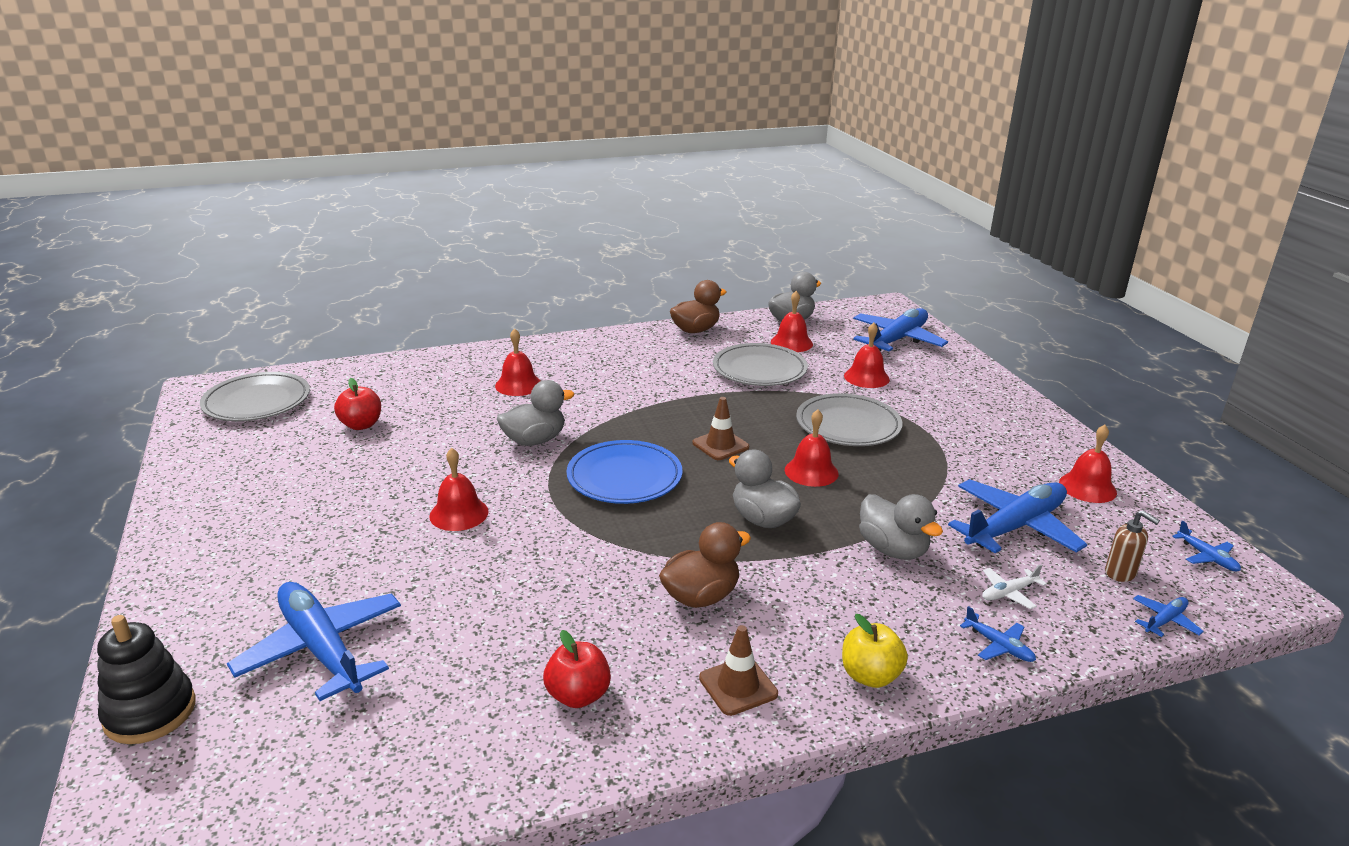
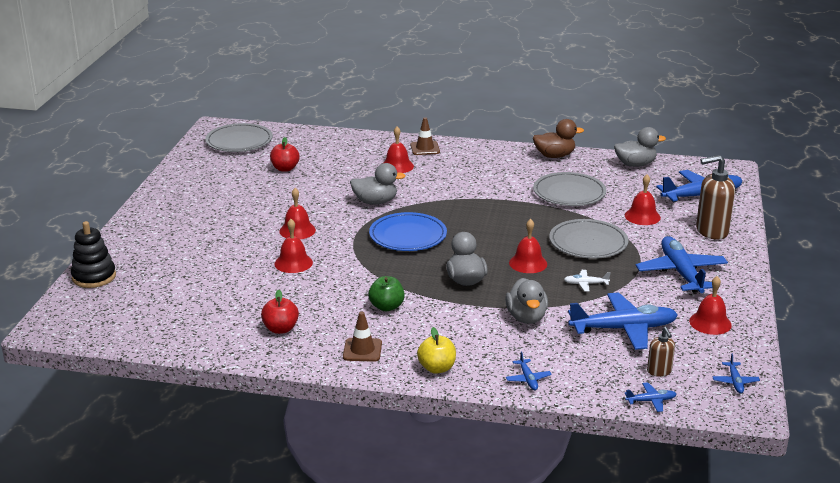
camera: 30 degrees right, 0 degrees up
(321, 649) = (181, 274): blue plane -> blue plane (681, 273)
(701, 596) = (386, 307): brown duck -> green apple
(720, 445) = (487, 233): brown traffic cone -> brown traffic cone (425, 148)
(791, 343) = (615, 180): red bell -> red bell (293, 263)
(953, 376) = (711, 231): none -> brown soap dispenser
(1009, 593) = (570, 358): white plane -> white plane (586, 284)

